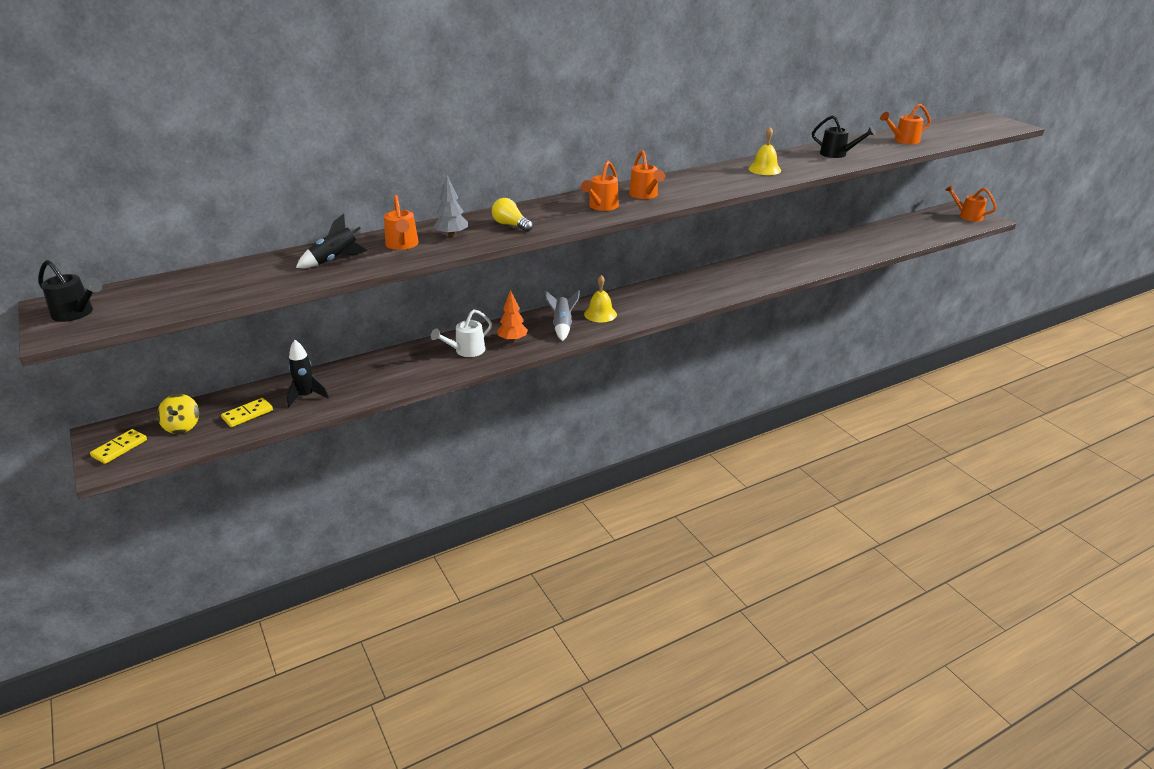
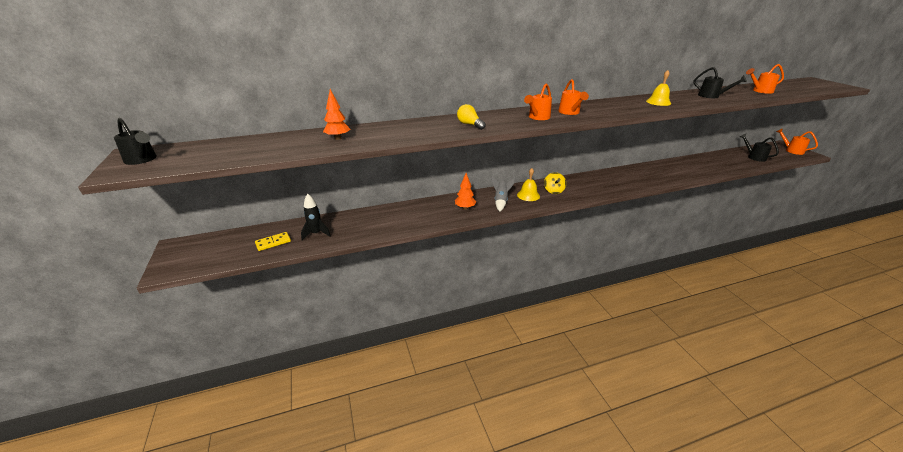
camera: 10 degrees right, 0 degrees up
(119, 448) = (181, 258): yellow domino -> none
(182, 426) = (228, 246): yellow spinning top -> yellow spinning top (553, 191)
(334, 260) = (338, 138): black rocket -> orange tree
(402, 245) = (389, 132): orange watering can -> none
(452, 236) = (426, 129): grey tree -> none
(466, 351) = (431, 212): white watering can -> none
(915, 230) = (754, 157): none -> black watering can

